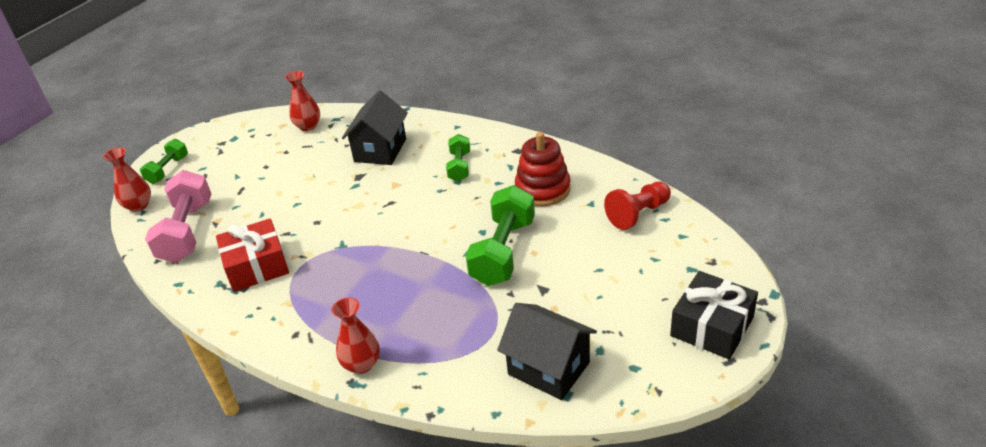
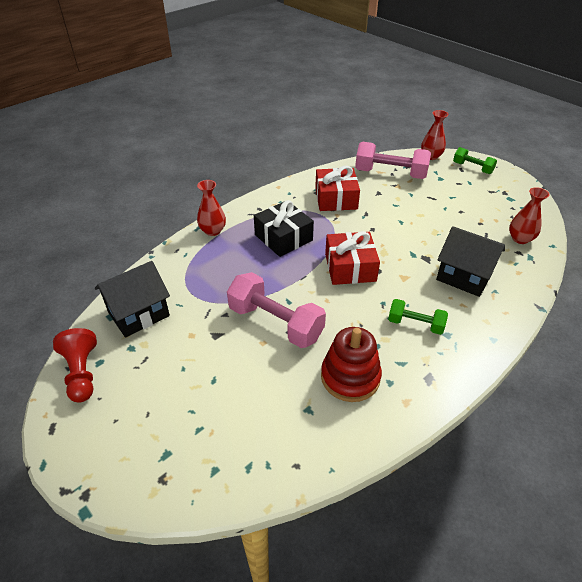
camera: 105 degrees right, 5 degrees up
(394, 222) = (350, 267): none -> red gift
(503, 252) = (275, 323): green dumbbell -> pink dumbbell
(638, 214) = (269, 444): red pawn -> red pawn (82, 373)
(712, 326) = (92, 434): black gift -> black gift (283, 237)

